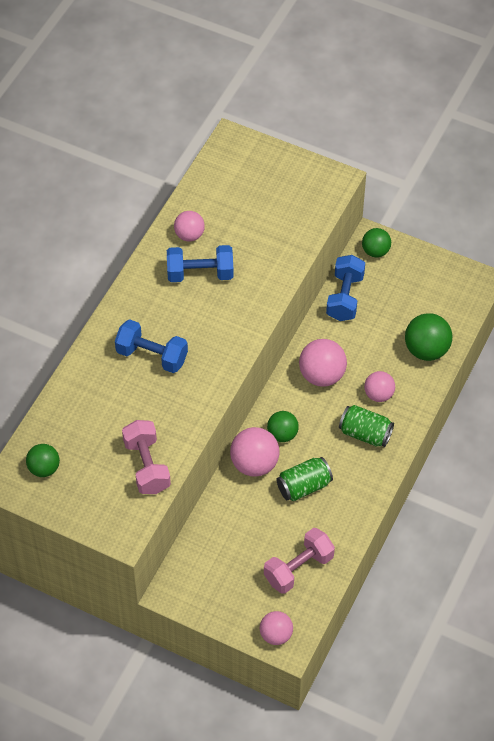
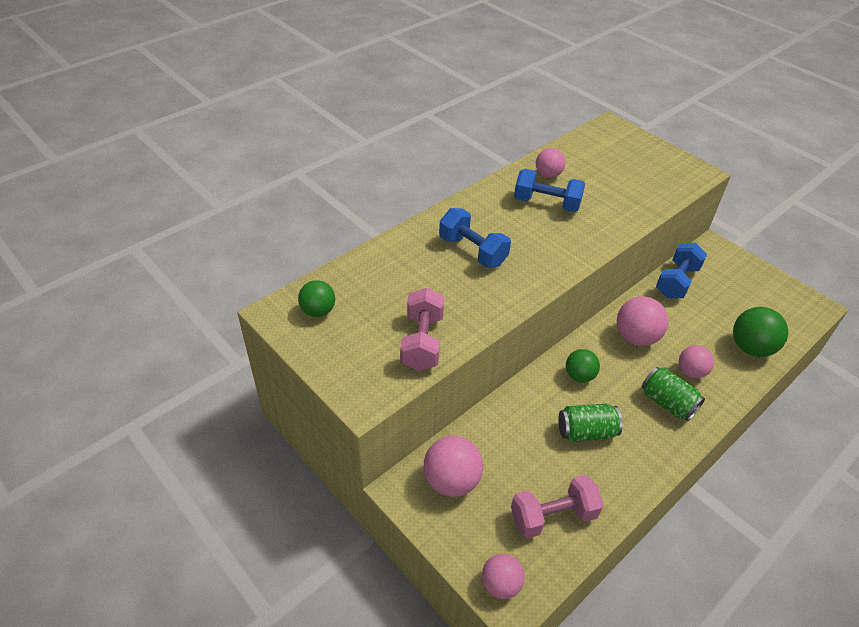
camera: 20 degrees right, 10 degrees down
(254, 464) = (541, 393): pink ball -> pink ball (451, 481)
(375, 251) = (715, 256): green ball -> none

